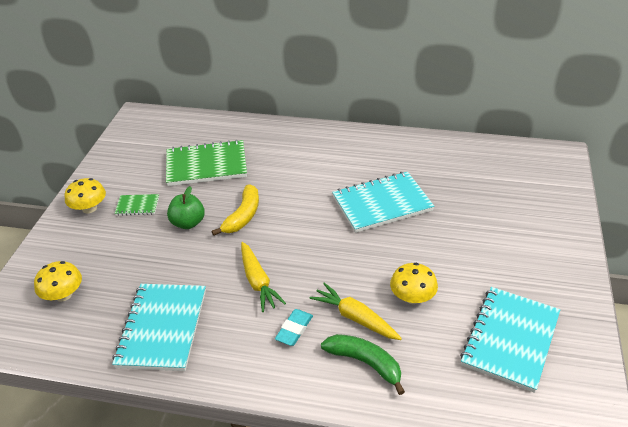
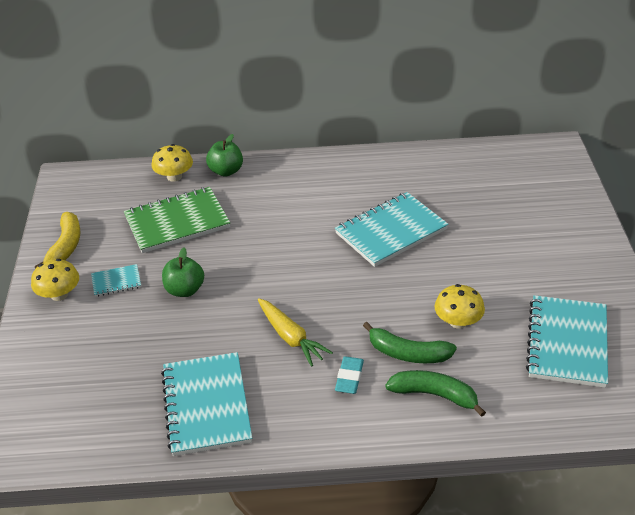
camera: 15 degrees left, 0 degrees up
(63, 295) = (76, 394): yellow mushroom -> yellow mushroom (174, 176)
(137, 206) = (116, 282): green notebook -> turquoise notebook
(243, 216) = (244, 271): yellow banana -> yellow banana (66, 246)
(263, 130) = (226, 171): none -> green apple
(355, 318) = (408, 353): yellow carrot -> green banana

